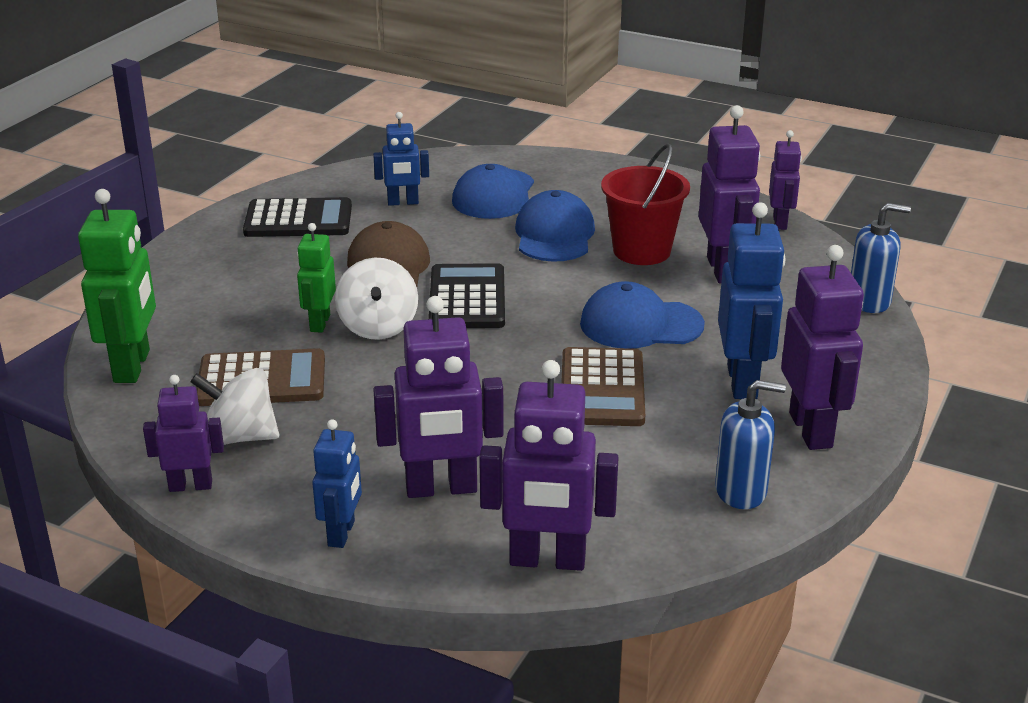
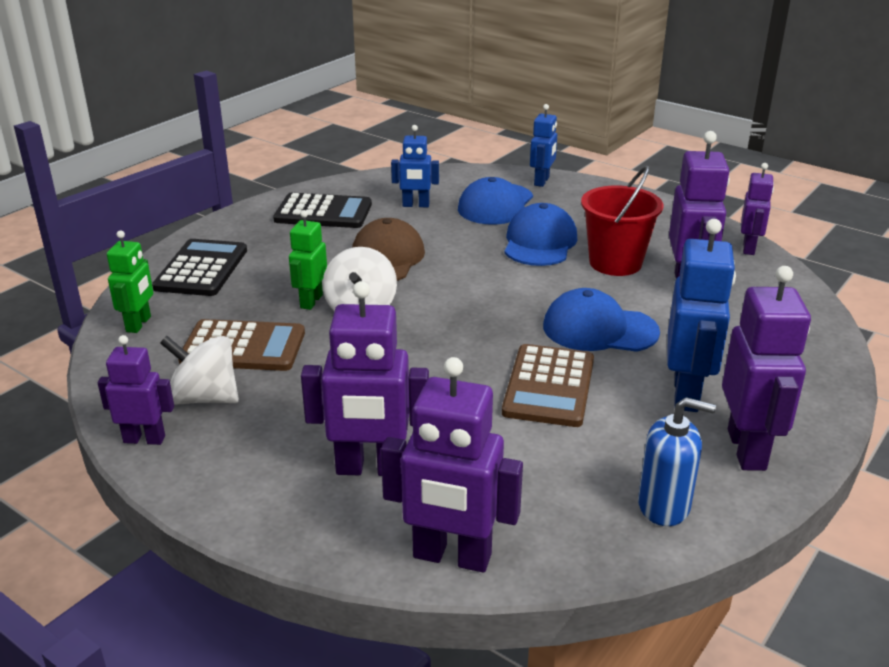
camera: 10 degrees right, 0 degrees up
(133, 366) = (139, 324): green robot -> green robot, size x0.60
(342, 533) = (263, 503): blue robot -> blue robot (542, 181)
(467, 298) = (447, 291): black calculator -> black calculator (201, 269)
(869, 301) = (824, 327): blue soap dispenser -> none

